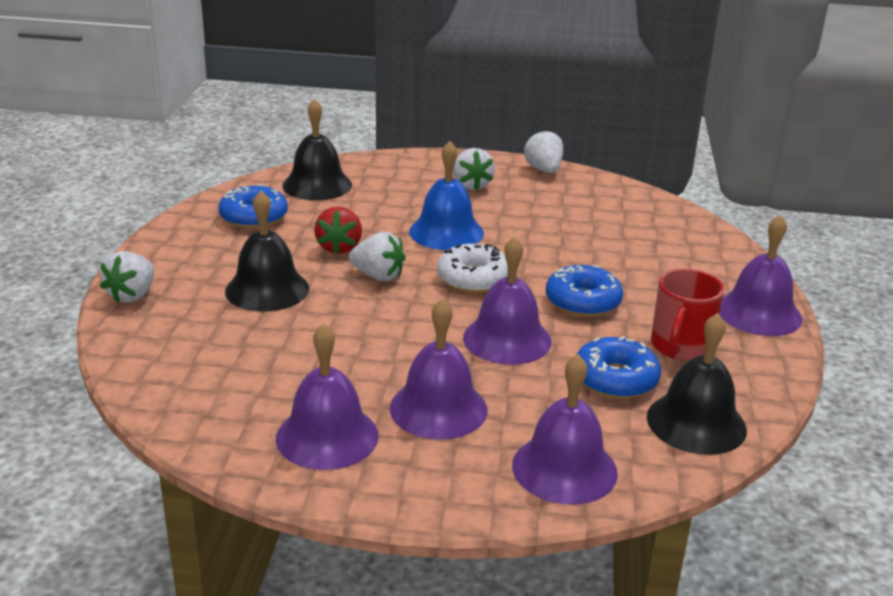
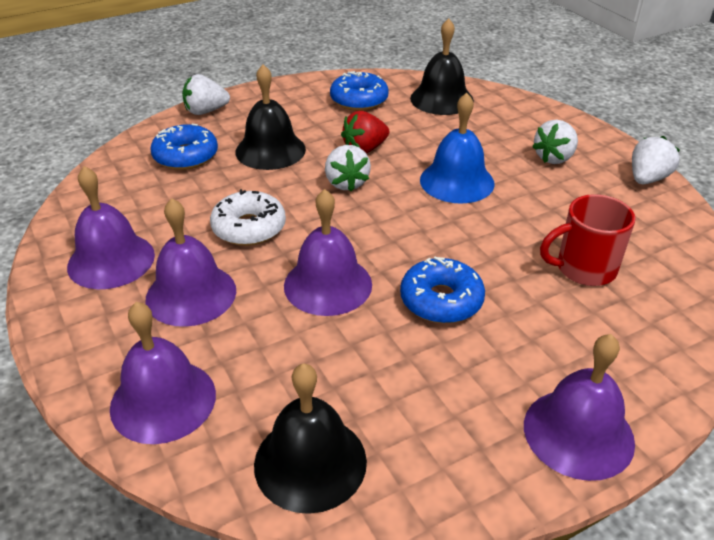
camera: 55 degrees right, 10 degrees up
(473, 279) = (401, 227): white donut -> white donut (249, 228)
(615, 379) = (331, 375): blue donut -> blue donut (186, 156)
(680, 347) = (435, 397): red mug -> red mug (584, 269)

